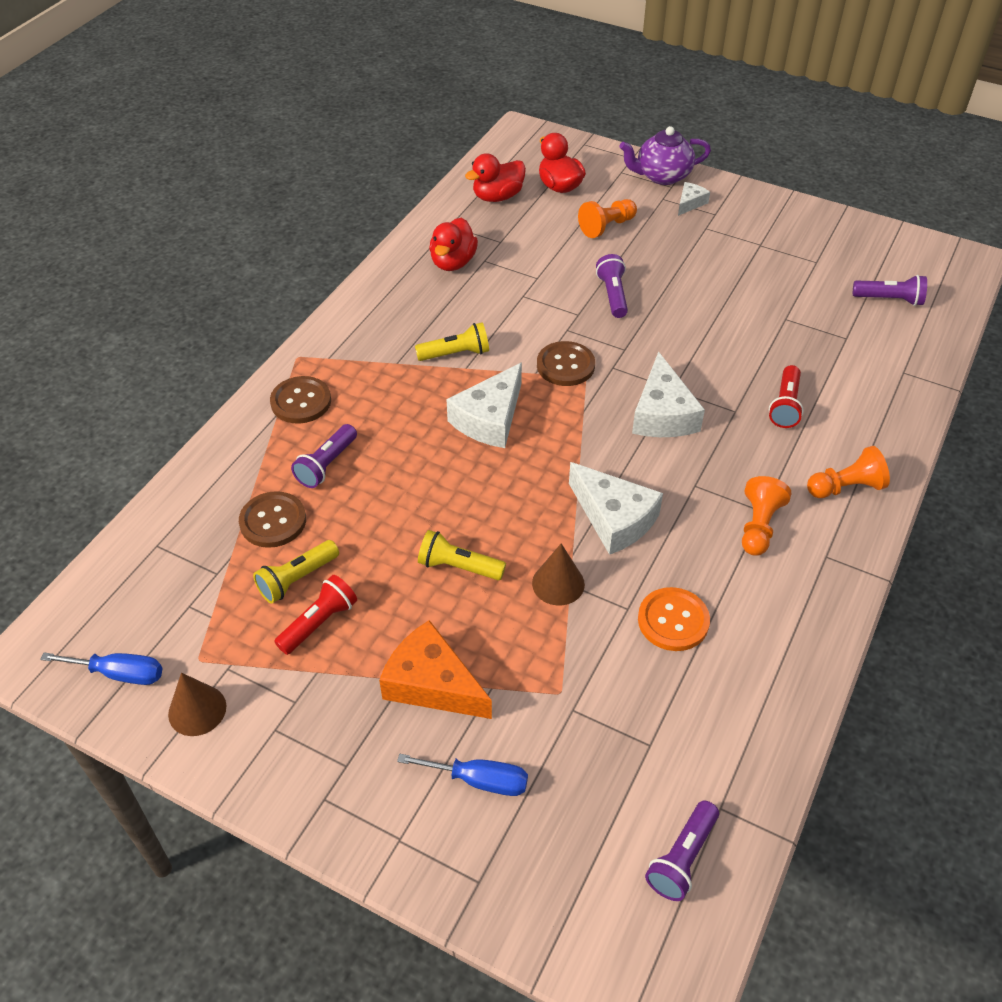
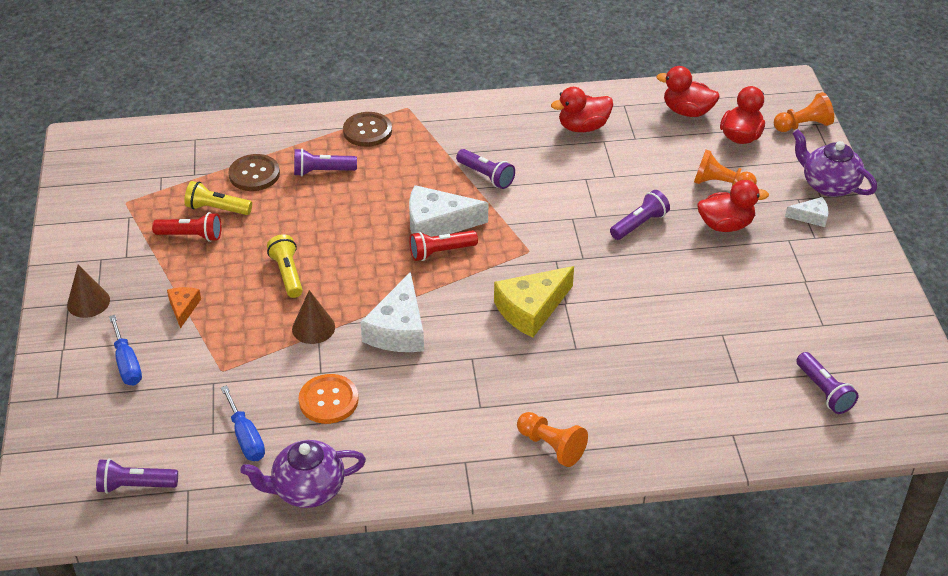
camera: 55 degrees right, 5 degrees down
(119, 673) = (93, 178): blue screwdriver -> blue screwdriver (246, 437)
(197, 710) = (91, 221): brown cone -> brown cone (88, 302)
(432, 683) = (183, 308): orange cheese -> orange cheese, size x0.52
(456, 354) = (486, 176): yellow flashlight -> purple flashlight
(565, 365) = (531, 235): brown button -> none
(658, 250) = (725, 225): none -> red duck
(662, 414) = (531, 309): white cheese -> yellow cheese
(758, 526) = (461, 410): orange pawn -> orange pawn (803, 125)
(785, 406) = (611, 375): red flashlight -> red flashlight (441, 252)
(787, 697) = (307, 489): none -> purple teapot

